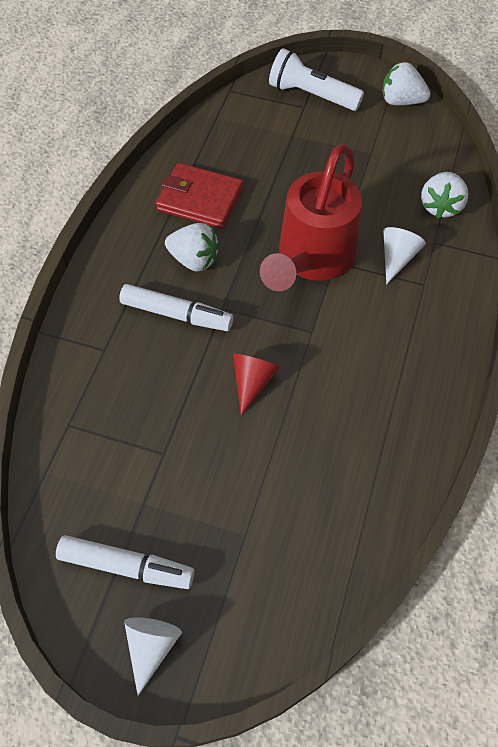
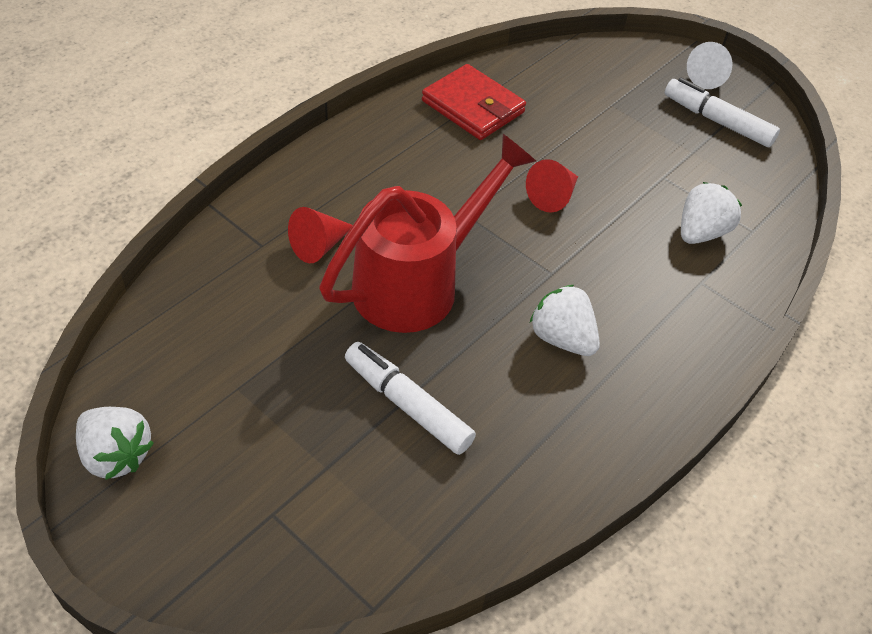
camera: 160 degrees left, 10 degrees down
(176, 314) = (607, 286): white marker -> white marker (407, 404)
(200, 199) = (519, 417): red wallet -> red wallet (473, 107)
(311, 95) = (244, 532): white flashlight -> none
(397, 258) = (319, 246): white cone -> red cone
(440, 206) = (215, 280): white strawberry -> white strawberry (700, 232)

